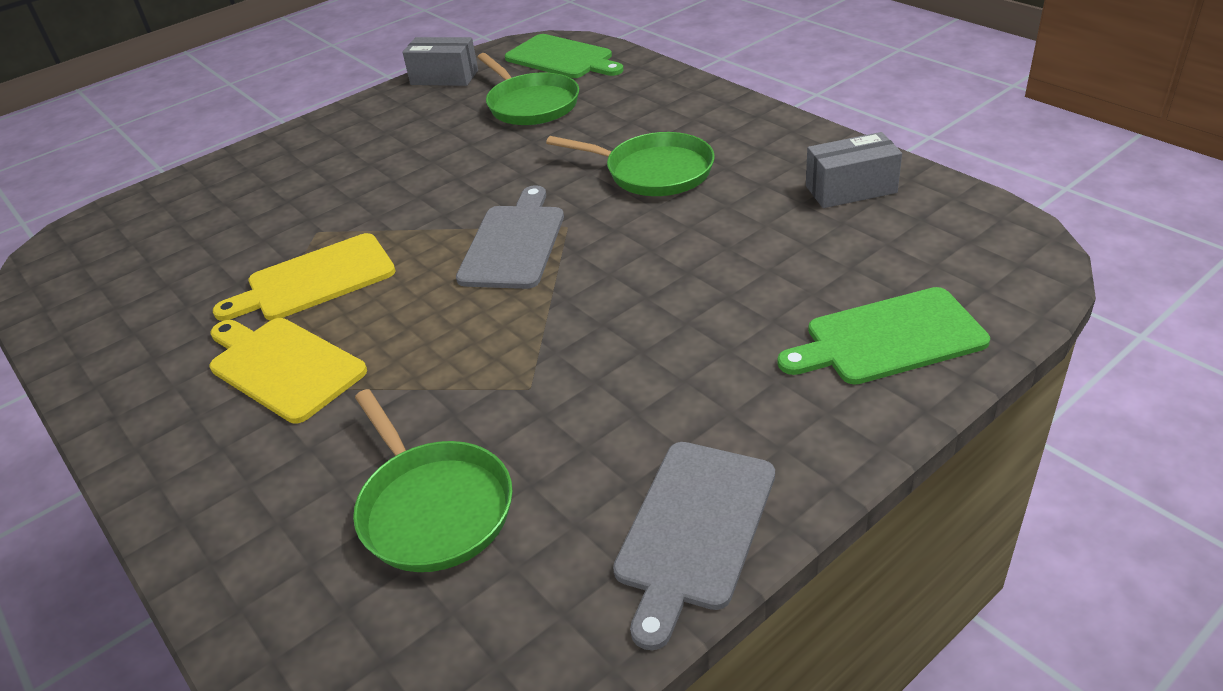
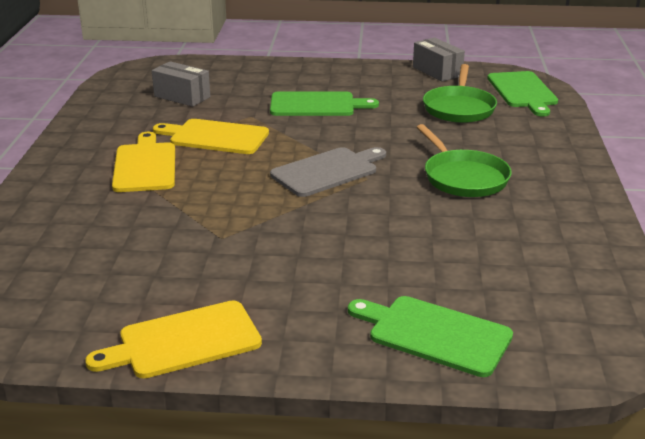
camera: 40 degrees right, 10 degrees down
(374, 178) = (316, 105): none -> green cutting board
(433, 507) = (105, 257): green pan -> none
(693, 529) = (183, 341): grey cutting board -> yellow cutting board
(851, 189) = (566, 251): grey box -> grey box (182, 97)

